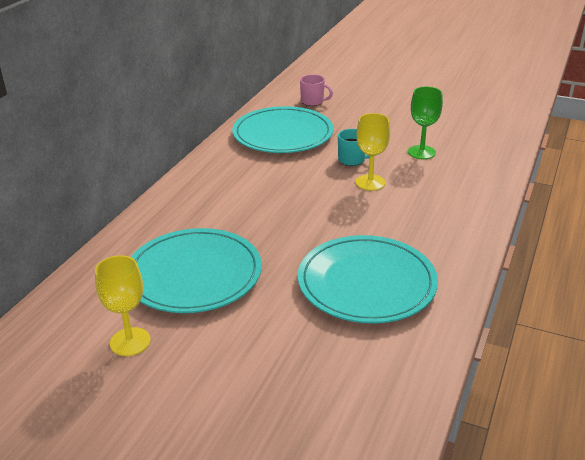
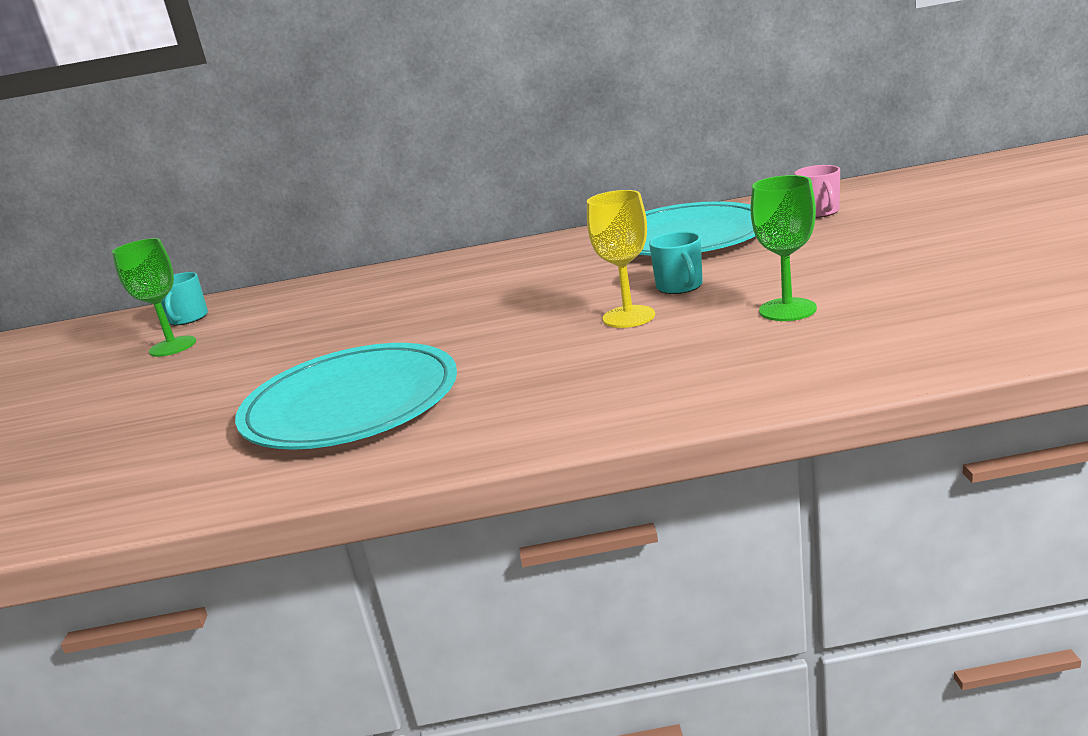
camera: 65 degrees right, 10 degrees down
(67, 327) = (188, 319): none -> turquoise mug
(130, 342) = (173, 346): yellow goblet -> green goblet
(194, 274) = (306, 324): turquoise plate -> none

